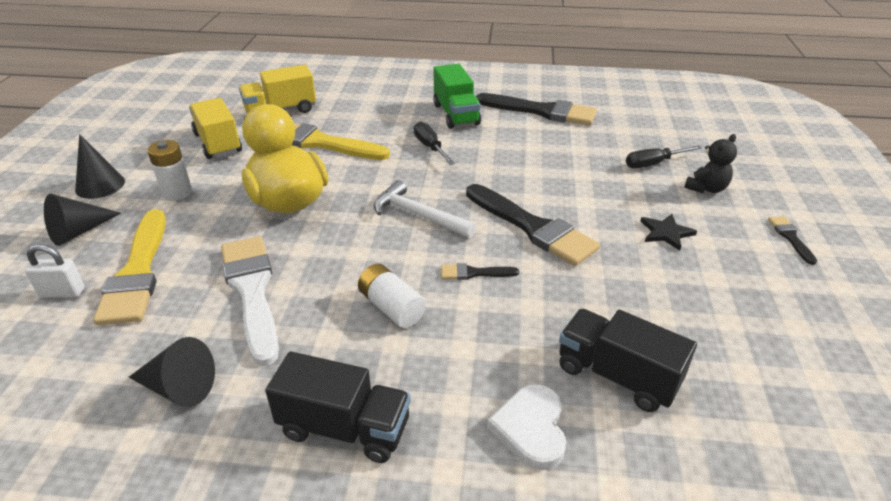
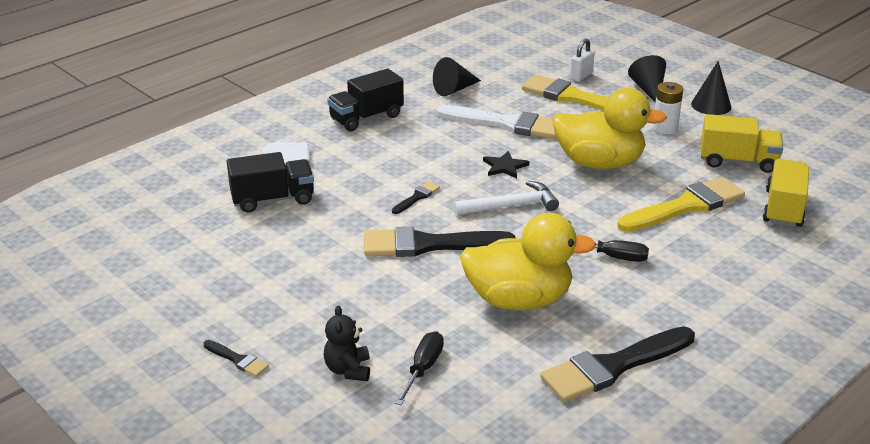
camera: 130 degrees right, 5 degrees down
(391, 307) = (428, 158): white battery -> none
(456, 114) = (668, 304): green truck -> none
(534, 161) = (519, 300): none -> yellow duck
(666, 233) = (335, 301): black star -> black star (504, 167)

